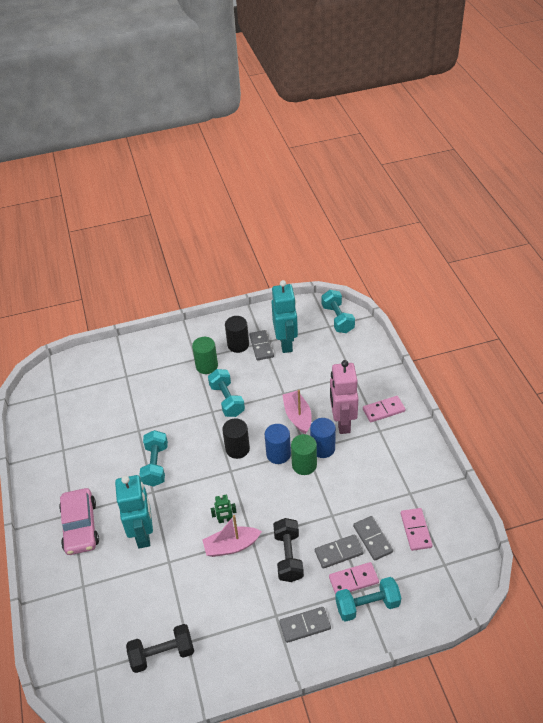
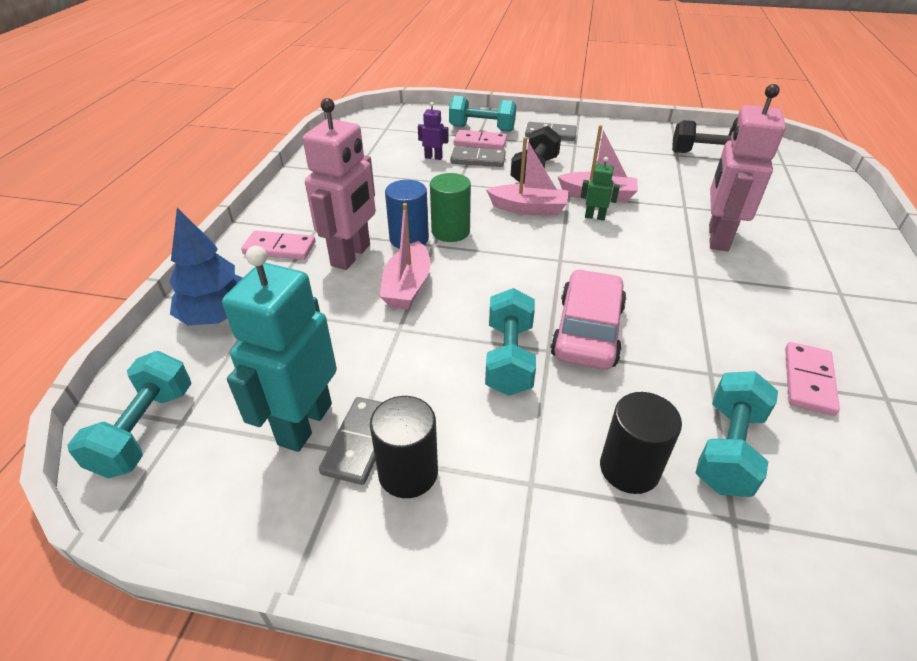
camera: 155 degrees left, 5 degrees down
(80, 526) = (822, 273): pink car -> pink car (587, 331)
(143, 534) = (717, 238): turquoise robot -> pink robot
(156, 465) = (684, 306): turquoise dumbbell -> turquoise dumbbell (727, 448)
(206, 366) = (513, 450): green cylinder -> none
(237, 449) = (534, 280): black cylinder -> black cylinder (629, 468)
(270, 509) = (528, 208): none -> pink boat
(278, 454) = (476, 253): blue cylinder -> none
(366, 364) = (218, 316): none -> blue tree
(372, 539) = (433, 157): grey domino -> purple robot
(416, 530) = (384, 150): pink domino -> pink domino (808, 380)

